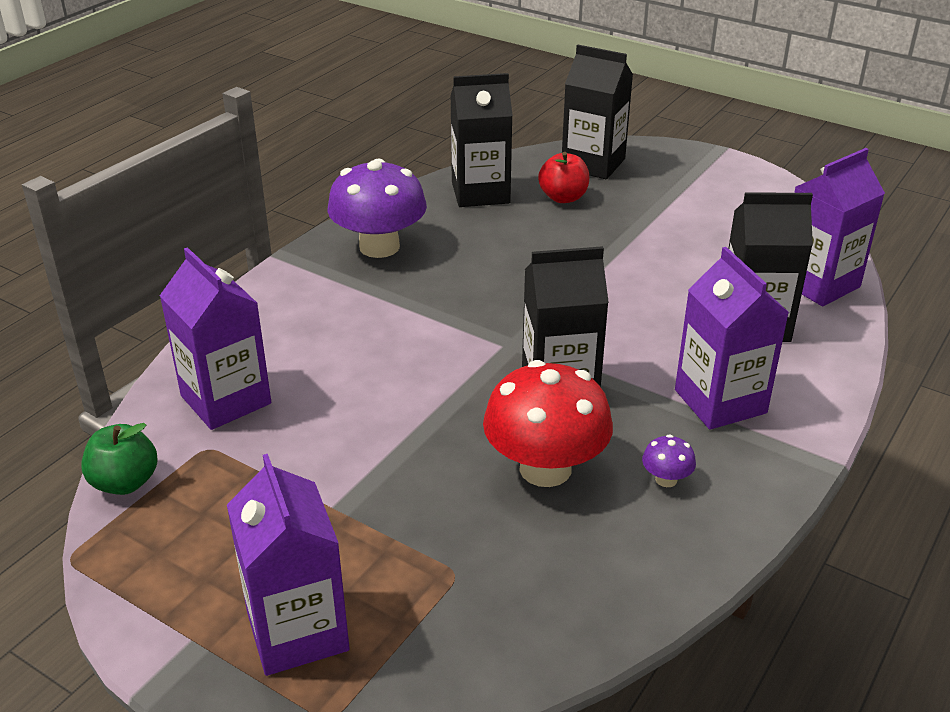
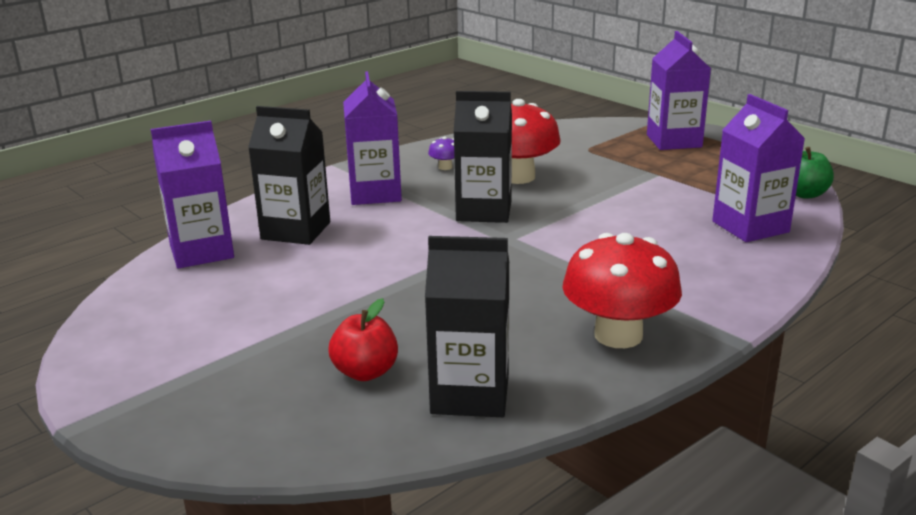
camera: 165 degrees left, 10 degrees down
(379, 247) = (618, 335): purple mushroom -> red mushroom
(593, 164) = (281, 423): black carton -> none

